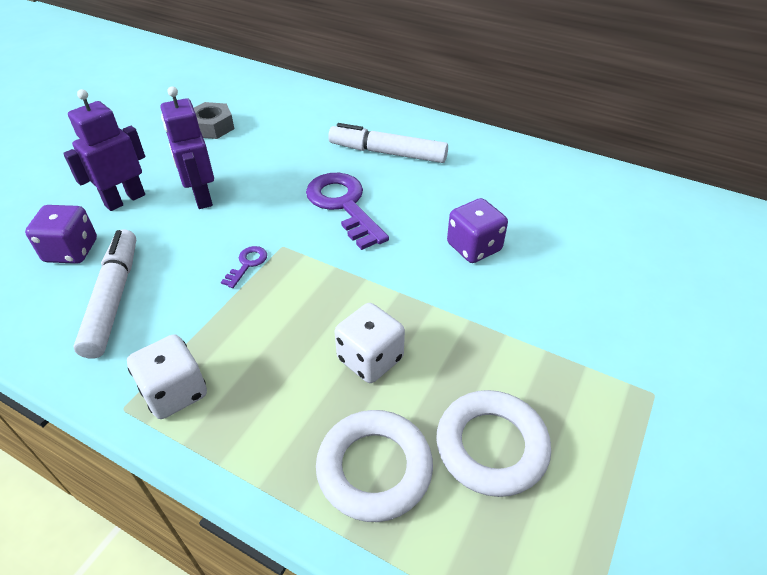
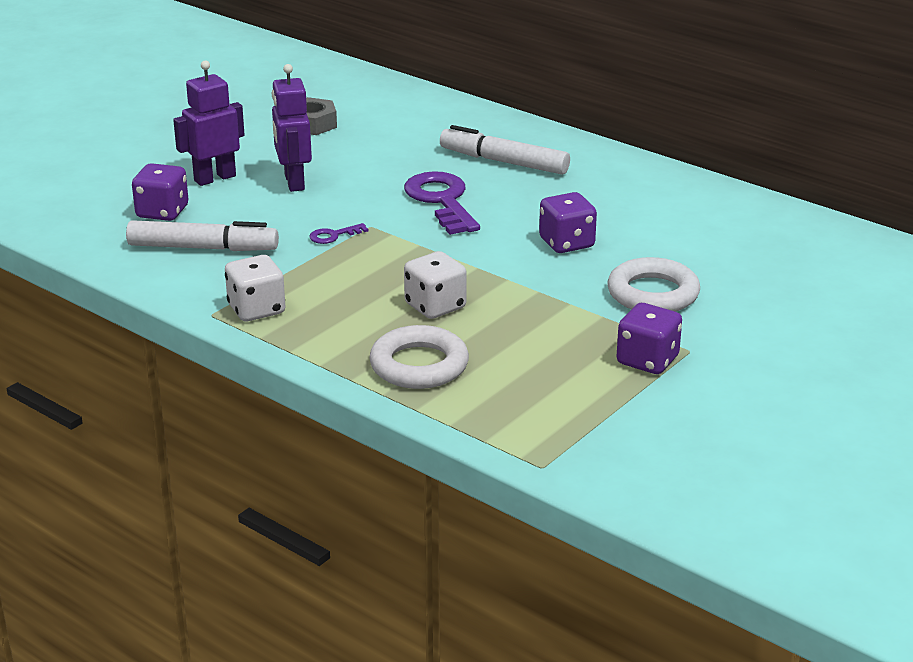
camera: 10 degrees right, 15 degrees down
(113, 298) = (203, 248): white marker -> white marker turned 90 degrees clockwise
(247, 264) = (333, 236): purple key -> purple key turned 150 degrees counterclockwise
(491, 446) = (524, 364): white ring -> white ring (653, 293)
(619, 419) = (647, 360): none -> purple dice

